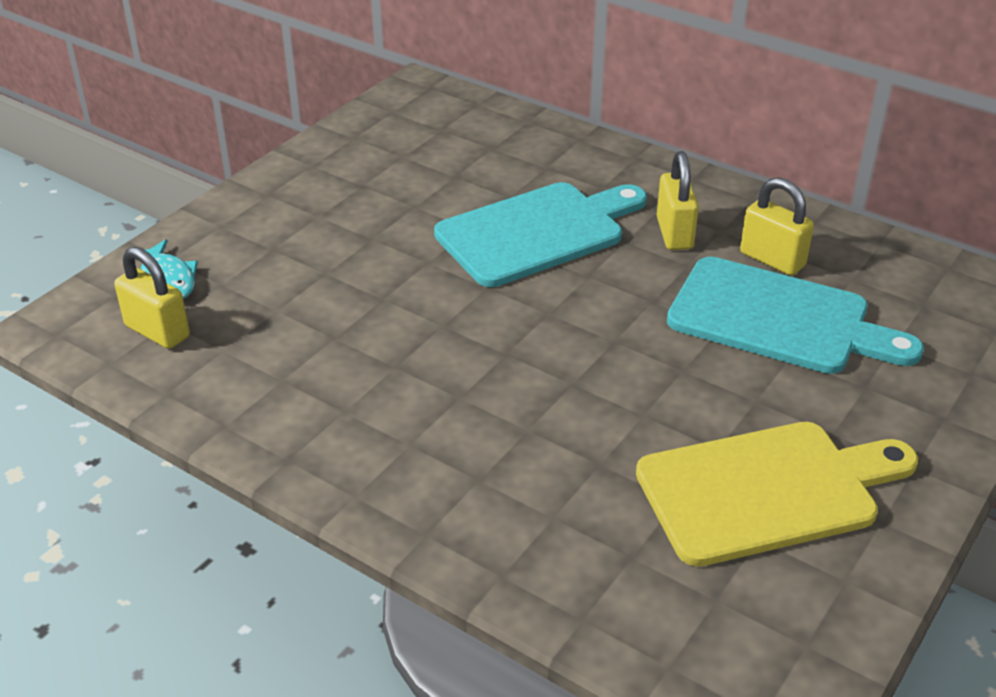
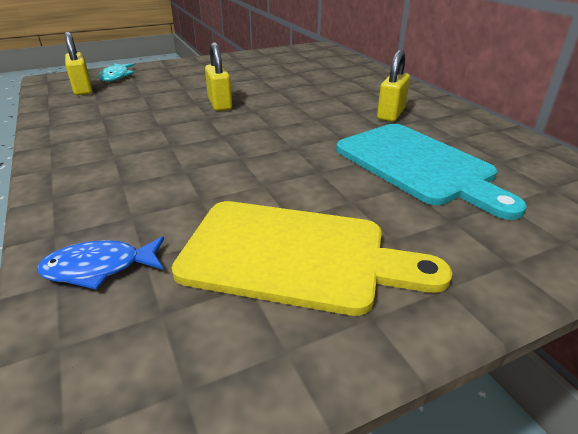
camera: 30 degrees right, 5 degrees down
(537, 232) = (309, 97): turquoise cutting board -> none
(604, 586) = (99, 268): none -> blue fish
(772, 259) = (445, 138): yellow padlock -> yellow padlock (220, 104)

